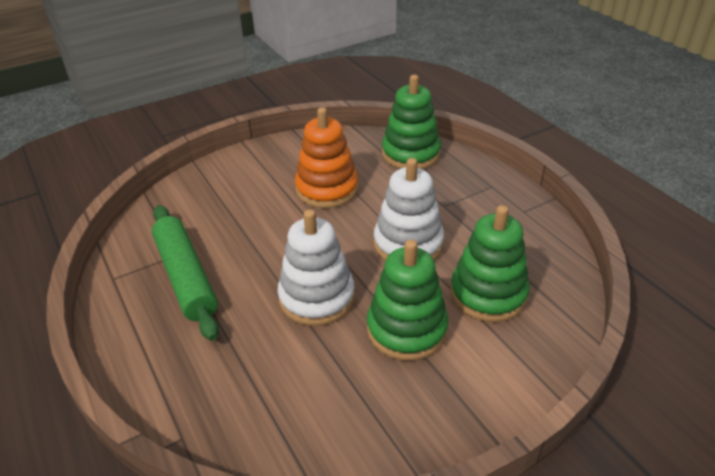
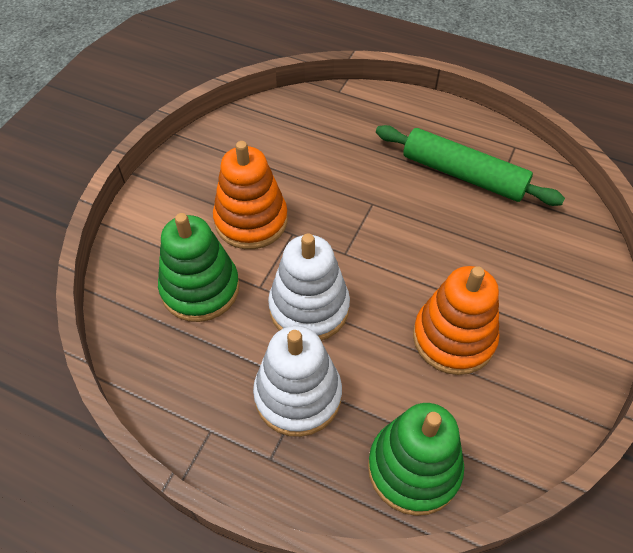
camera: 145 degrees right, 15 degrees up
(317, 298) = (343, 210): white stacking toy -> white stacking toy (298, 395)
(406, 329) = (251, 221): green stacking toy -> orange stacking toy

